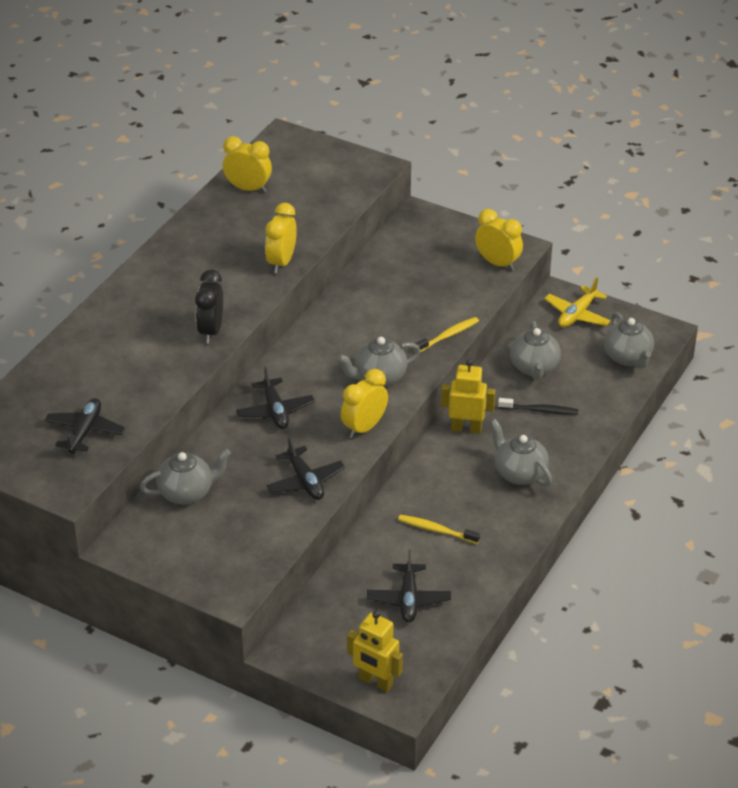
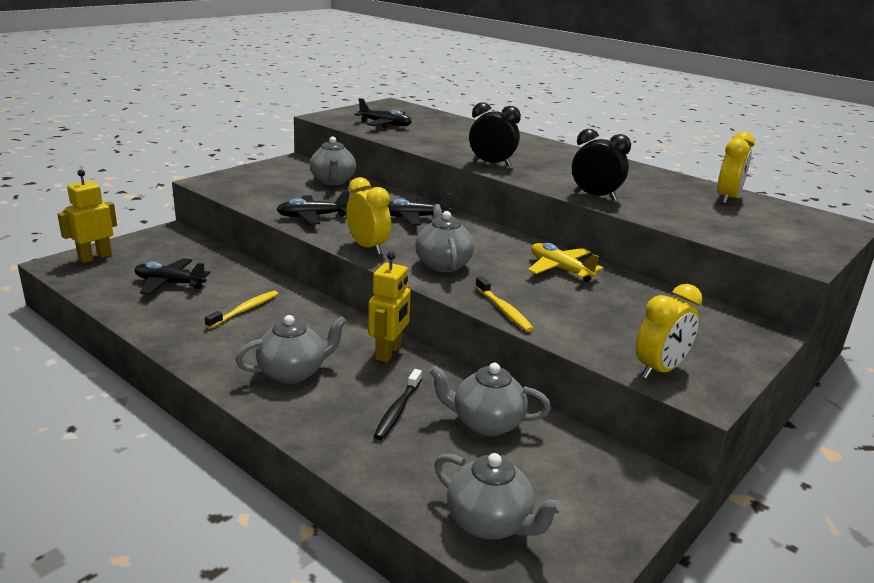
camera: 100 degrees right, 15 degrees down
(281, 262) = (595, 196): yellow clock -> black clock
(577, 314) = (607, 491): yellow plane -> yellow plane (560, 269)
(628, 357) = (490, 523): grey teapot -> grey teapot turned 135 degrees counterclockwise

